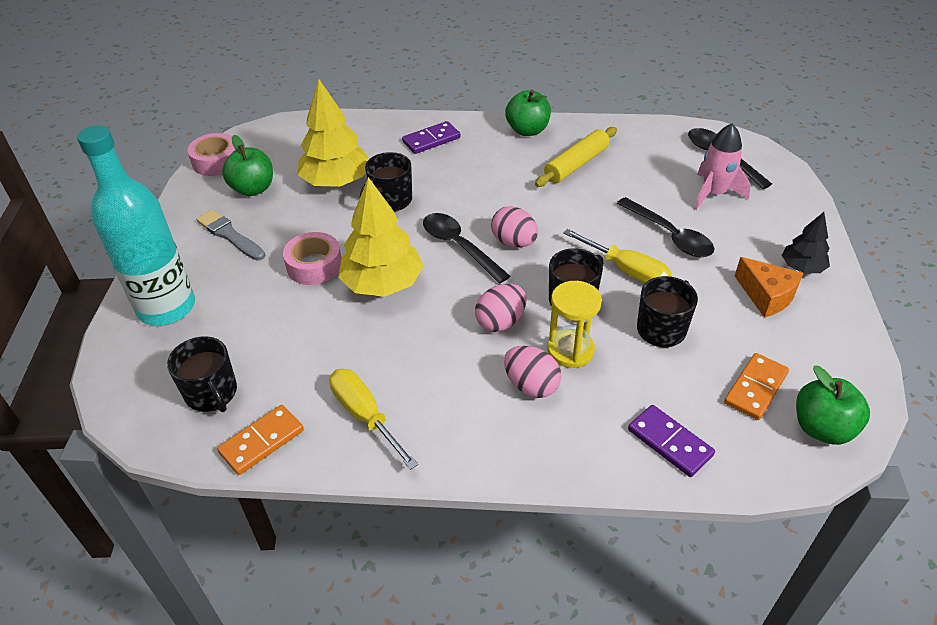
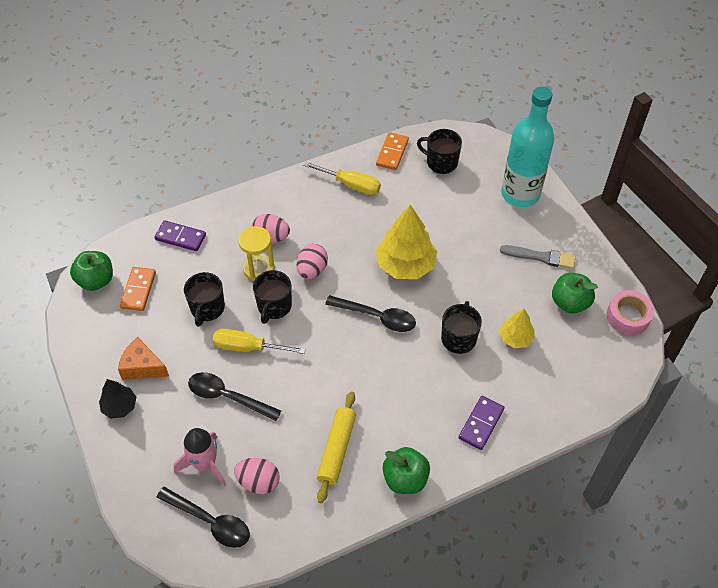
camera: 150 degrees right, 10 degrees up
(314, 265) = (461, 259): pink tape -> none
(336, 182) = (516, 338): yellow tree -> yellow tree, size x0.55
(514, 242) = (340, 338): pink egg -> pink egg (258, 482)

